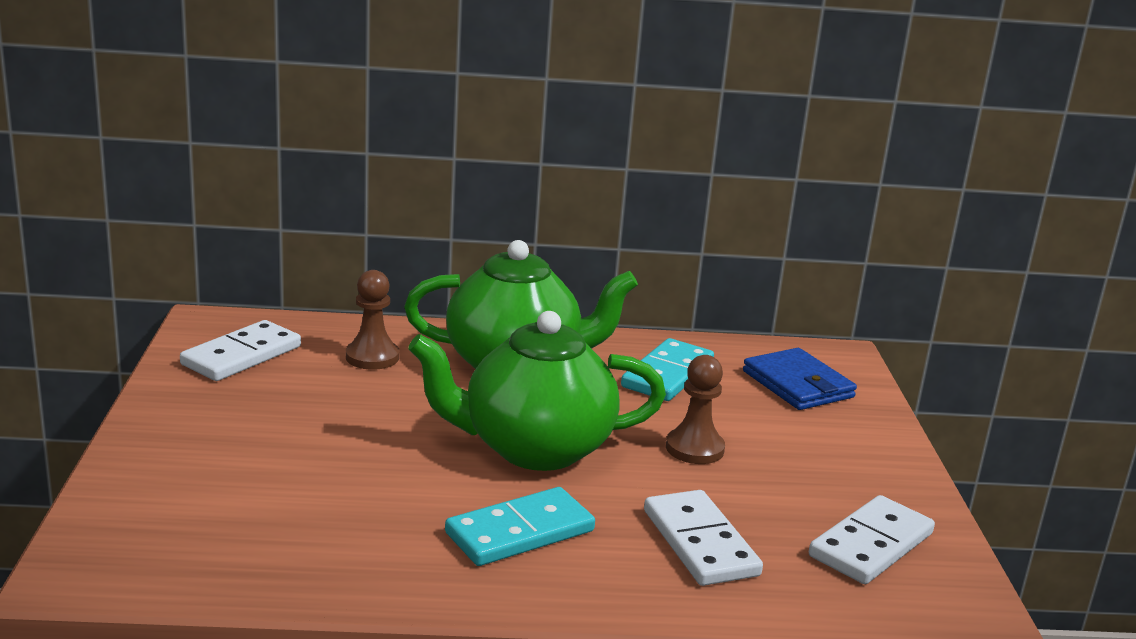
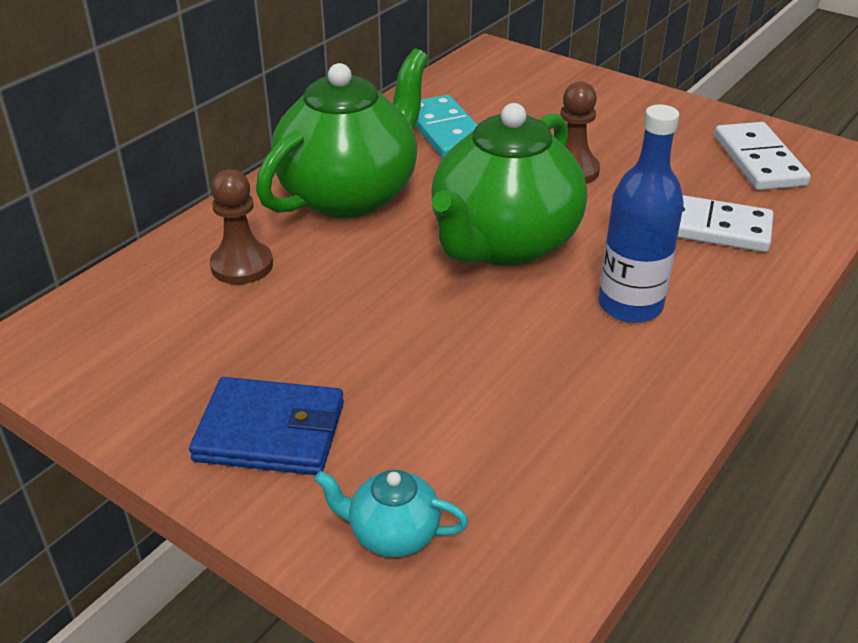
camera: 50 degrees left, 15 degrees up
(142, 506) = (392, 534): none -> turquoise teapot
(241, 355) = (137, 348): white domino -> none
(520, 532) = (630, 305): turquoise domino -> blue bottle
(798, 384) = (519, 87): blue wallet -> blue wallet (270, 431)

